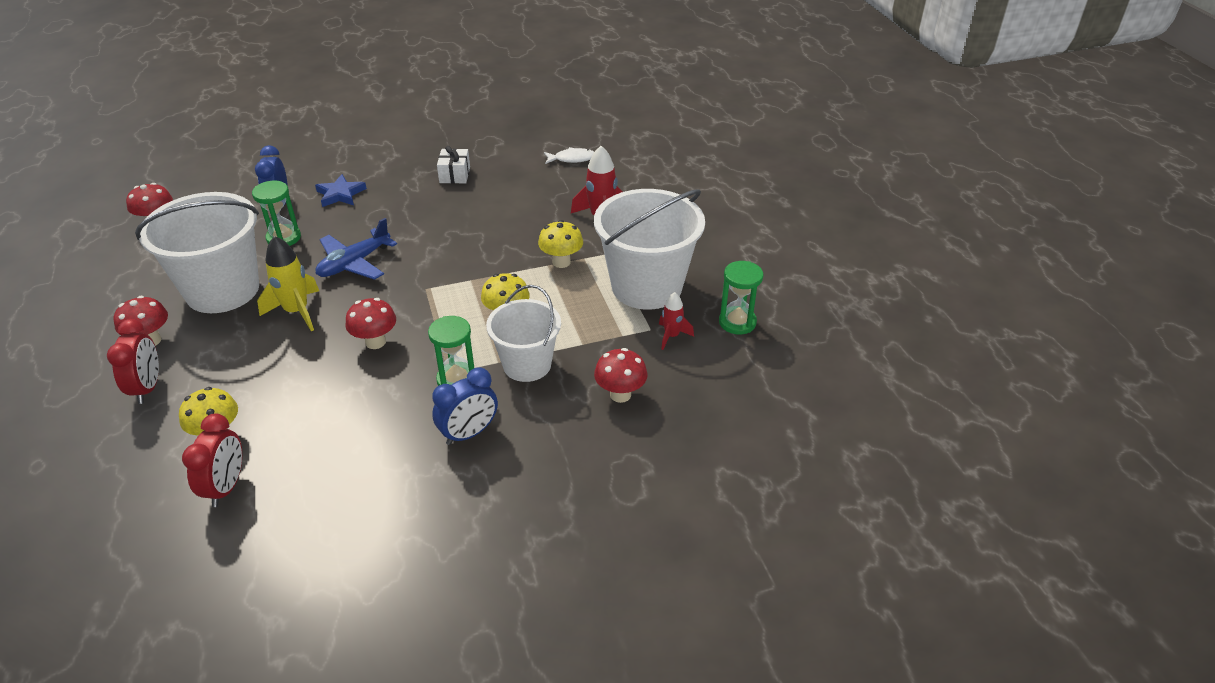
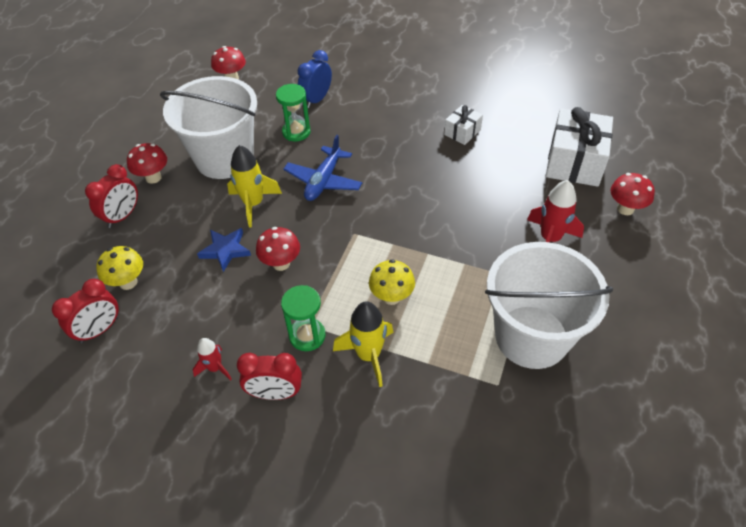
camera: 40 degrees right, 10 degrees up
(340, 194) = (364, 110): blue star -> blue star (225, 250)
(354, 263) = (323, 181): blue plane -> blue plane turned 60 degrees counterclockwise
(469, 433) = (275, 393): blue clock -> red clock
(527, 365) = (368, 355): white bucket -> yellow rocket
(561, 262) = (478, 267): yellow mushroom -> none
(572, 159) = (574, 162): white fish -> white gift
(620, 394) = (417, 437): red mushroom -> red mushroom (625, 209)
(671, 336) = (510, 405): red rocket -> red rocket (215, 368)
(737, 322) = (585, 429): green hourglass -> none

